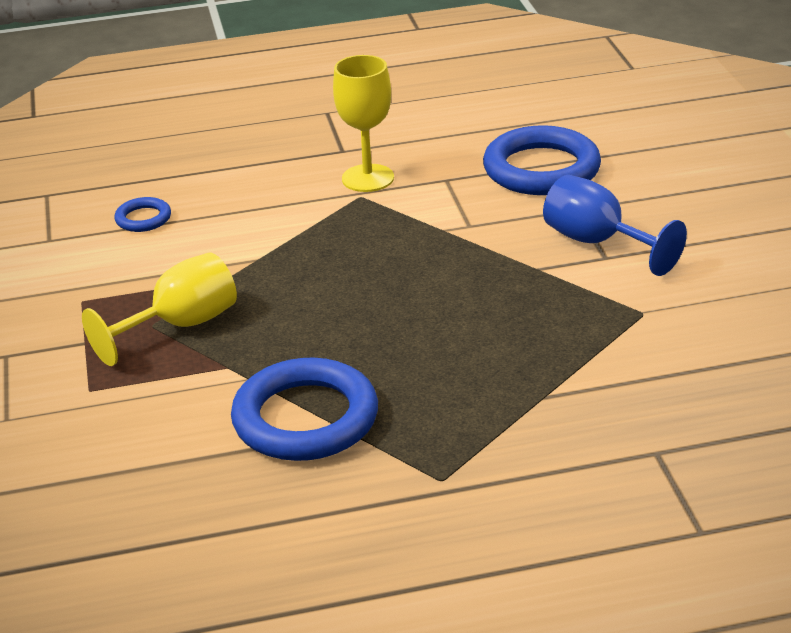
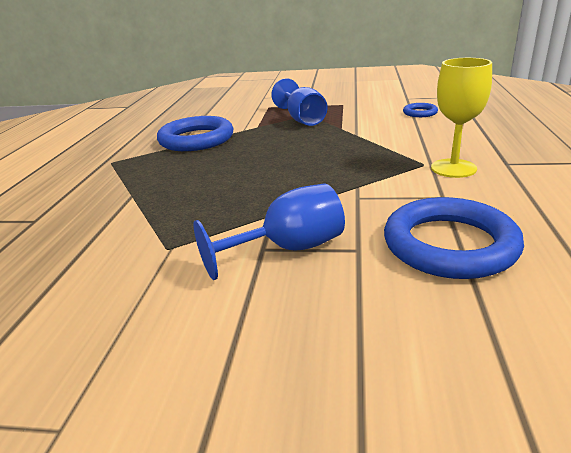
camera: 110 degrees right, 5 degrees down
(181, 325) = (302, 119): yellow goblet -> blue goblet

